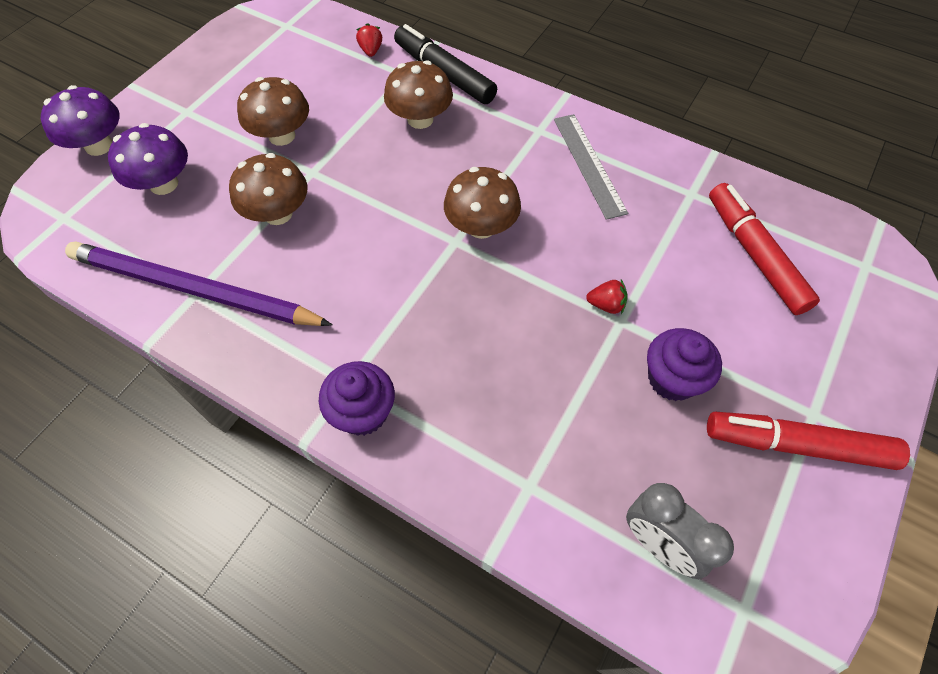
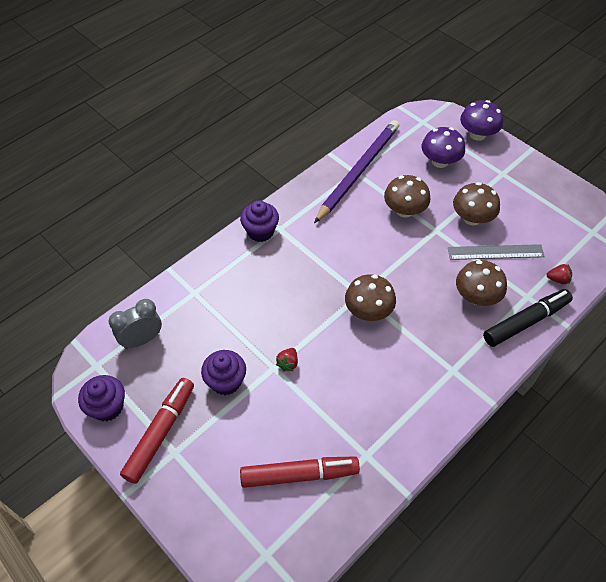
camera: 105 degrees right, 5 degrees down
(589, 164) = (410, 393): grey ruler -> grey ruler (495, 252)
(804, 550) = (107, 407): none -> purple cupcake

